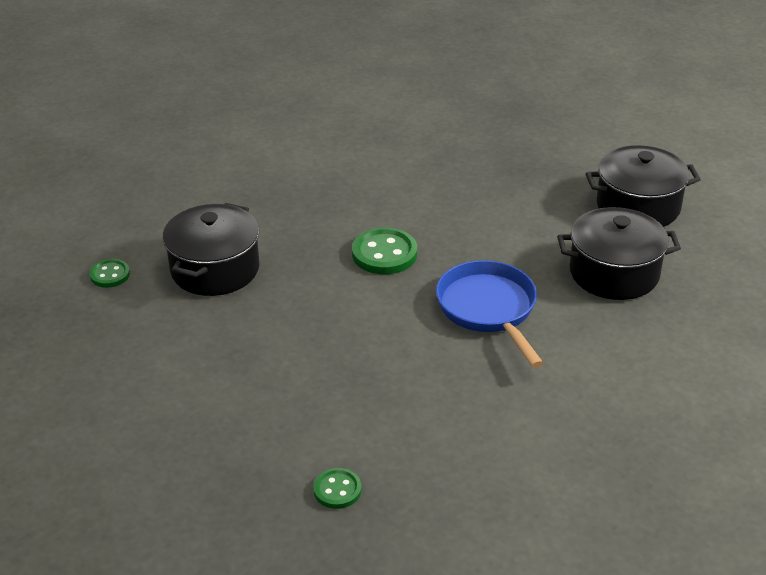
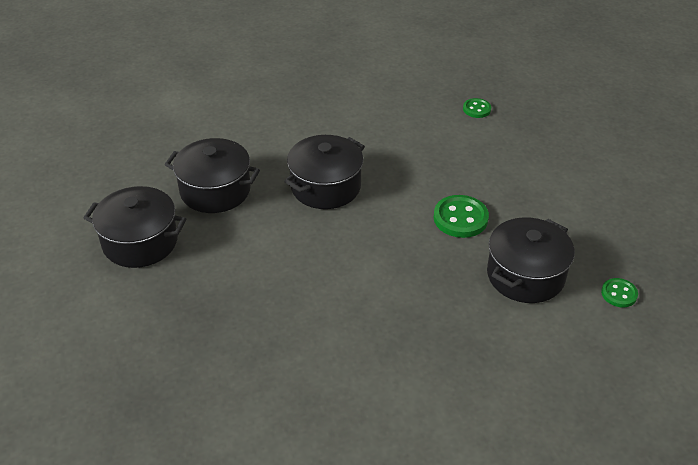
camera: 160 degrees left, 5 degrees up
(384, 254) = (378, 253): green button -> green button (460, 218)
(488, 309) = (326, 187): blue pan -> black pot

